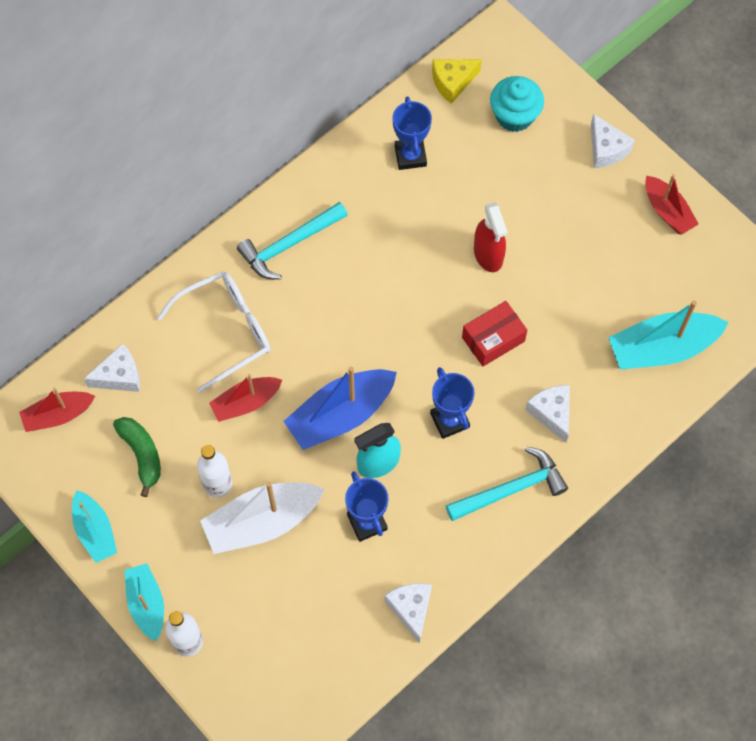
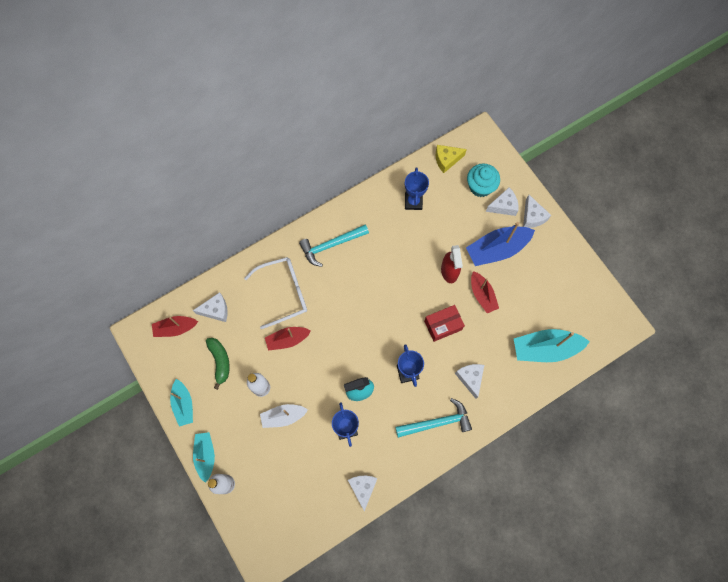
camera: 10 degrees right, 5 degrees up
(262, 522) = (283, 416): white boat -> white boat, size x0.62
(341, 414) = (342, 357): blue boat -> blue boat (497, 249)
(557, 140) = (503, 206): none -> white cheese
(667, 211) = (563, 262): red boat -> red boat (482, 295)

